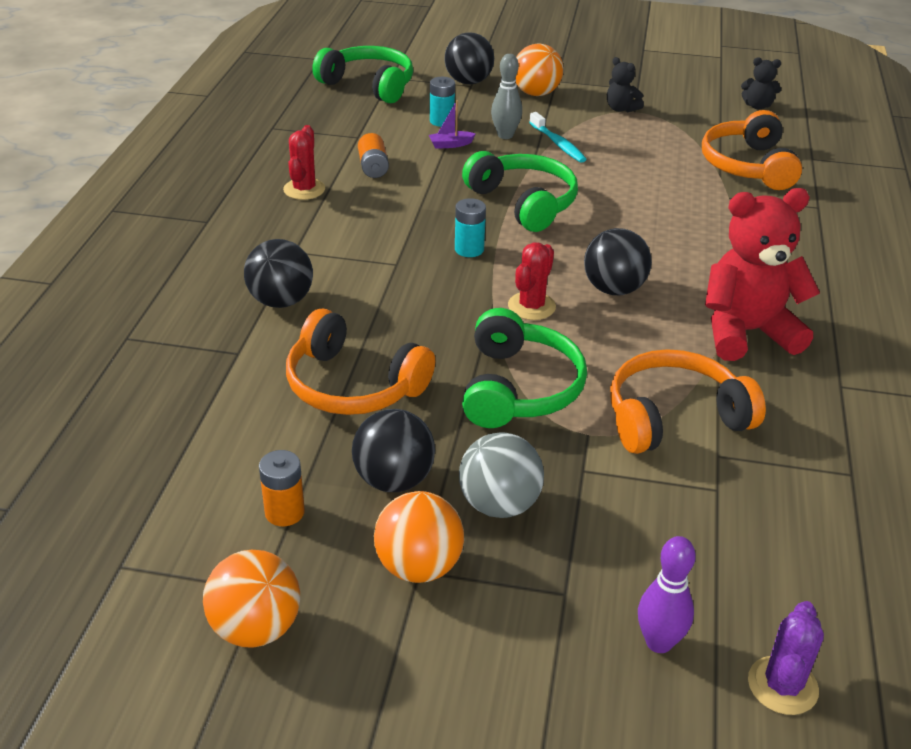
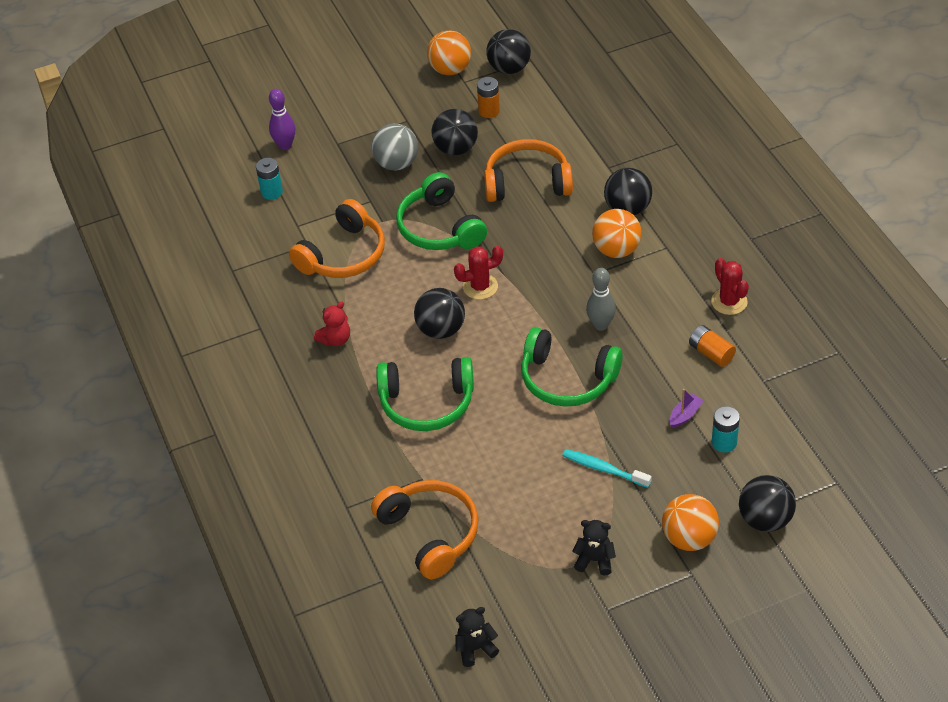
camera: 150 degrees right, 10 degrees up
(169, 569) = (509, 68): none -> black ball
(369, 85) = (839, 457): green headphones -> green headphones (427, 403)
(419, 566) = (408, 121): orange ball -> orange ball (616, 250)
(469, 249) = (561, 311): turquoise battery -> turquoise battery (272, 192)
(505, 135) = (655, 454): grey bowling pin -> grey bowling pin (600, 325)
(531, 306) = (480, 287): red cactus -> red cactus turned 75 degrees clockwise
(746, 332) = (335, 339): red teddy bear -> red teddy bear, size x0.46
(782, 685) = (226, 155): purple cactus -> none

